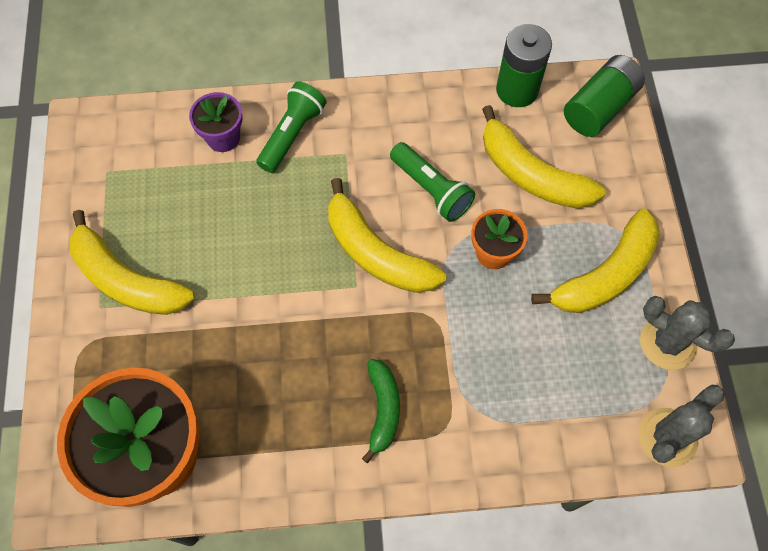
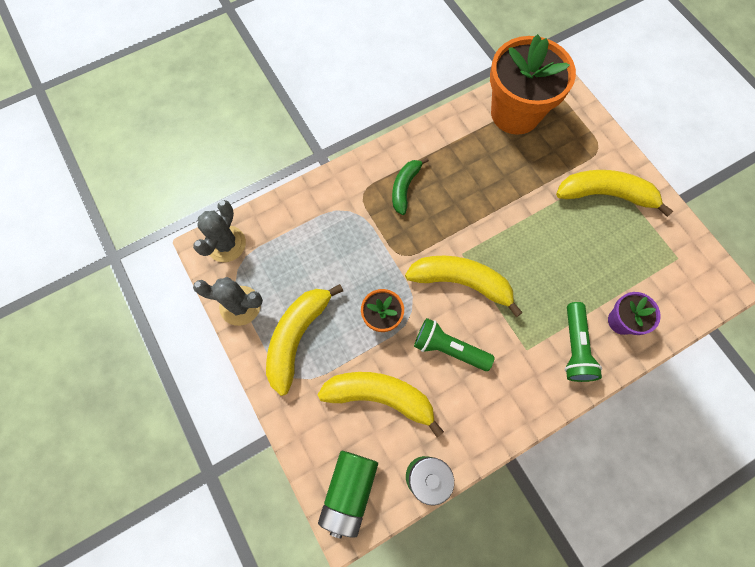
camera: 155 degrees right, 5 degrees up
(383, 409) = (405, 188): green banana -> green banana turned 45 degrees clockwise

